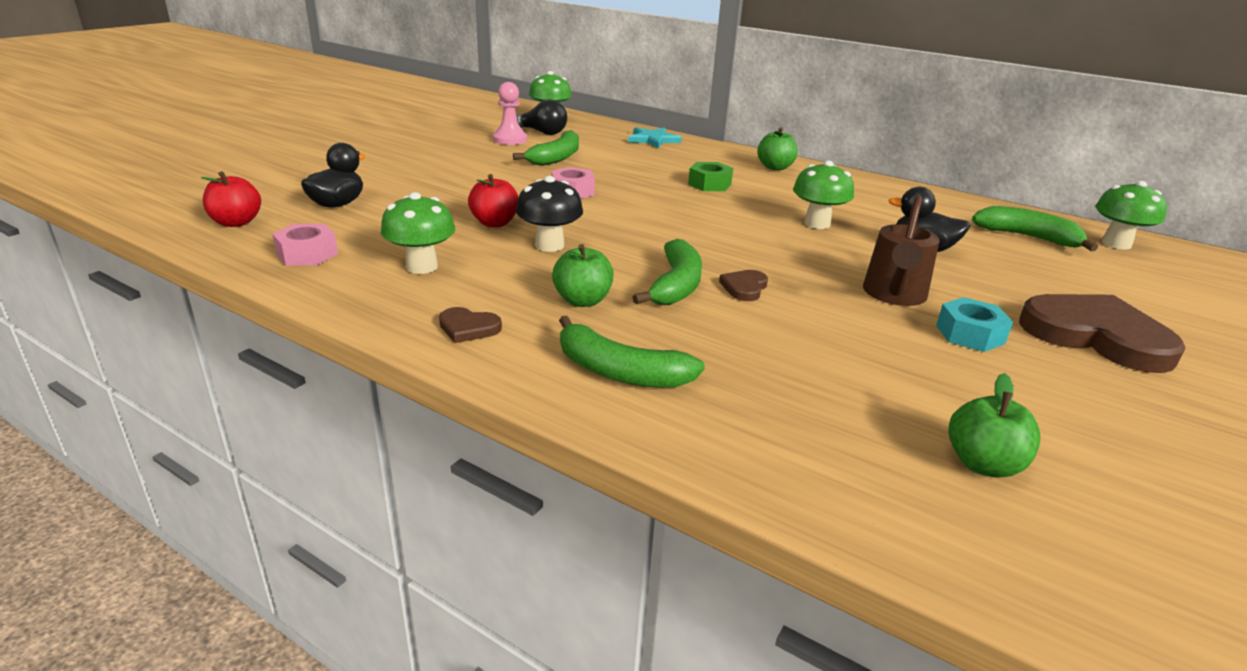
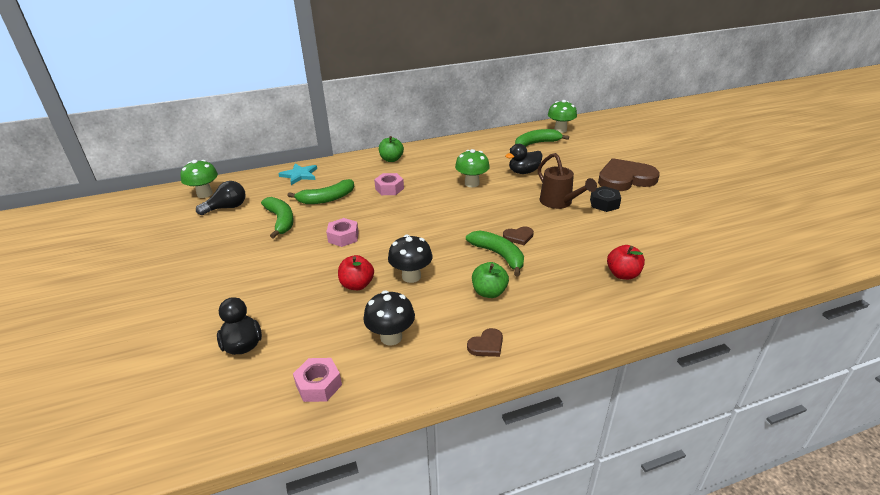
camera: 50 degrees left, 5 degrees up
(236, 222) = (215, 410): red apple -> red apple (622, 274)
(422, 267) = (391, 337): green mushroom -> black mushroom
(510, 140) = (221, 225): pink pawn -> none
(619, 372) = (569, 310): green banana -> green banana (326, 199)
(709, 184) = (389, 189): green nut -> pink nut
(744, 288) = (518, 237): brown heart -> brown heart turned 75 degrees counterclockwise
(970, 334) = (604, 204): turquoise nut -> black nut
(983, 464) = (691, 252): green apple -> none

